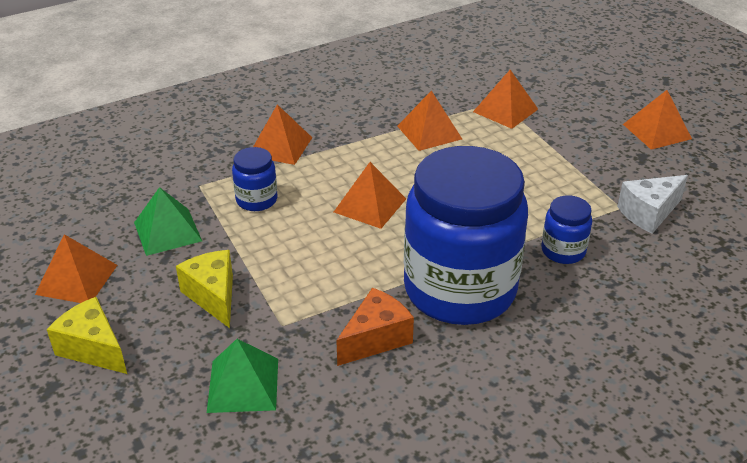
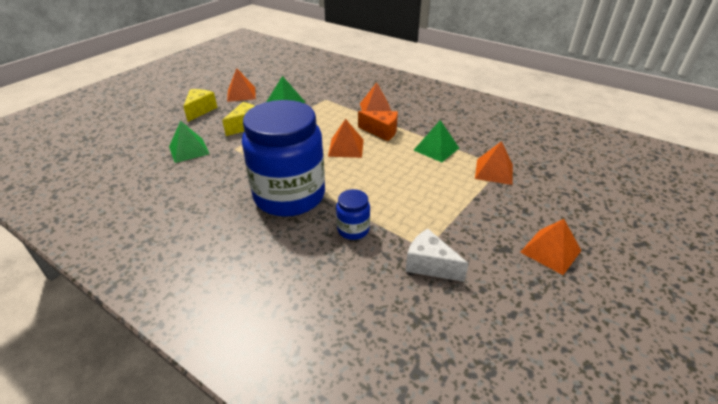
camera: 65 degrees right, 0 degrees up
(256, 200) = (325, 116): blue jar -> none
(376, 339) = (235, 178): orange cheese -> orange cheese (381, 132)
(429, 132) = (436, 149): orange pyramid -> green pyramid

